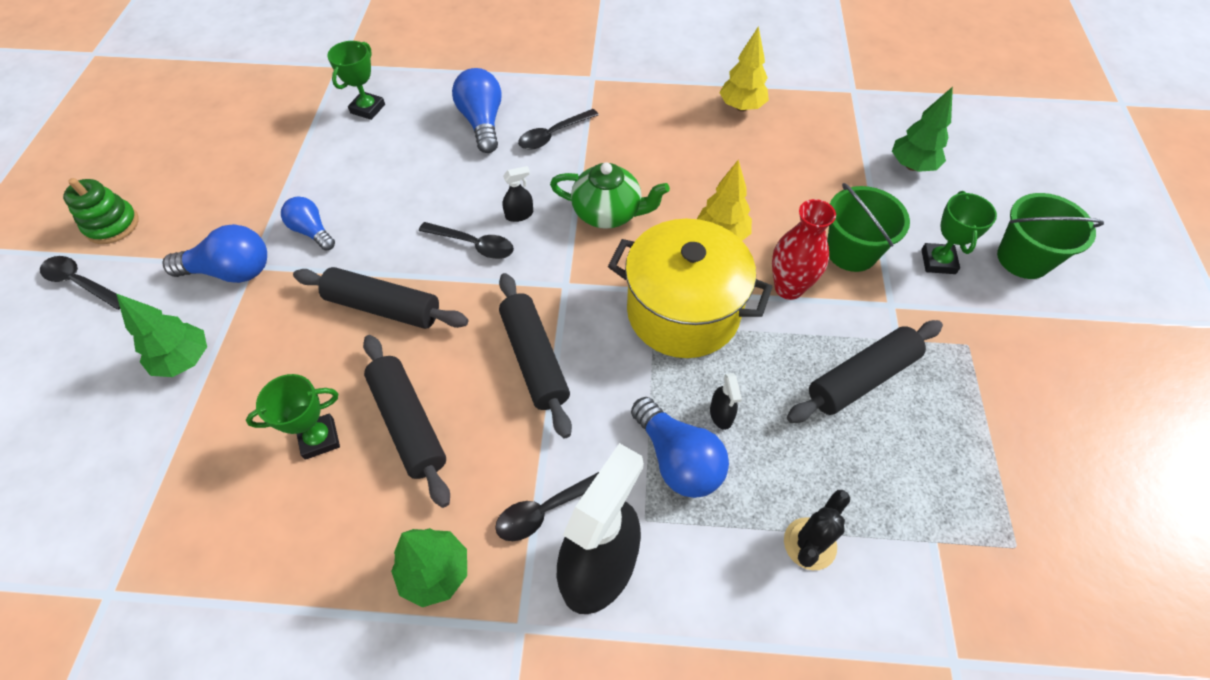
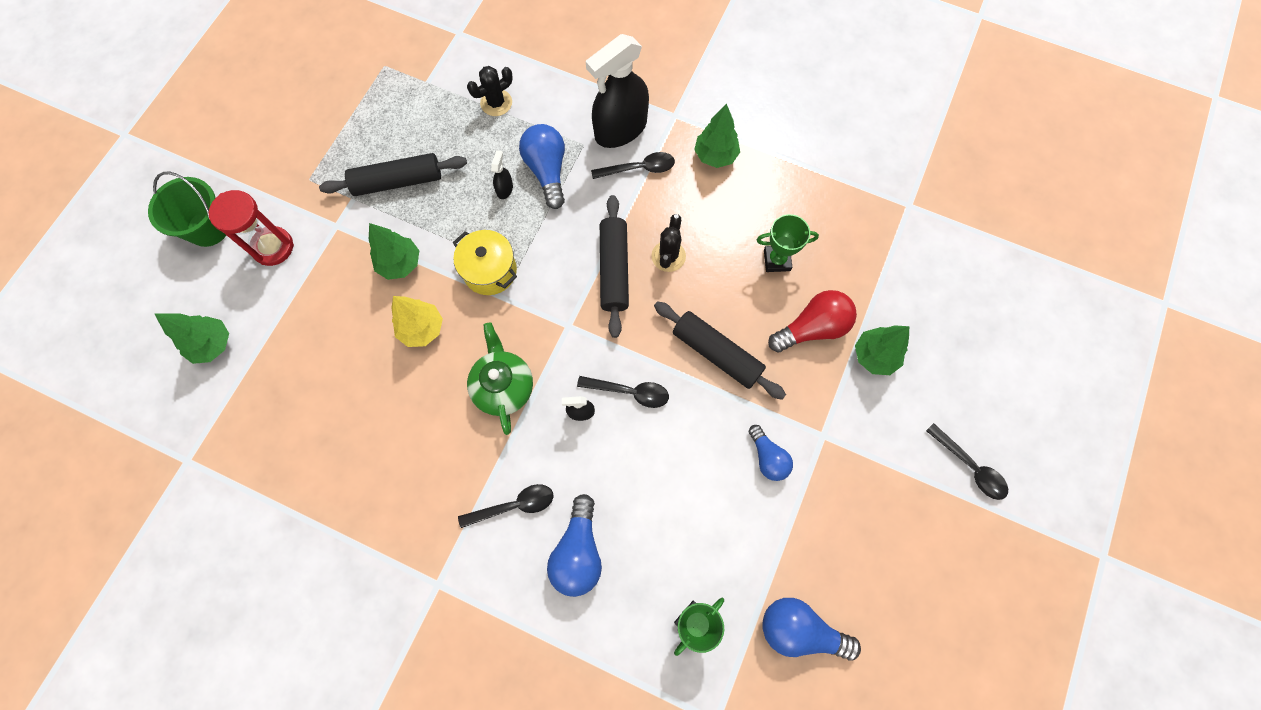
camera: 160 degrees left, 15 degrees up
(112, 225) = (953, 532): green stacking toy -> none
(231, 271) = (840, 435): blue light bulb -> blue light bulb (799, 630)
(266, 368) = (812, 328): none -> red light bulb
(409, 423) = (714, 251): black rolling pin -> none
(469, 397) = (668, 256): none -> black cactus
(474, 245) = (629, 392): black spoon -> black spoon turned 150 degrees clockwise
(608, 213) = (503, 386): green teapot -> green teapot turned 45 degrees clockwise
(683, 312) = (490, 271): yellow pot -> yellow pot, size x0.60
(741, 107) = (311, 477): yellow tree -> none
(788, 288) = (400, 264): red vase -> green tree
(851, 252) = (331, 278): green bucket -> none
(938, 261) = (273, 247): green trophy -> red hourglass

